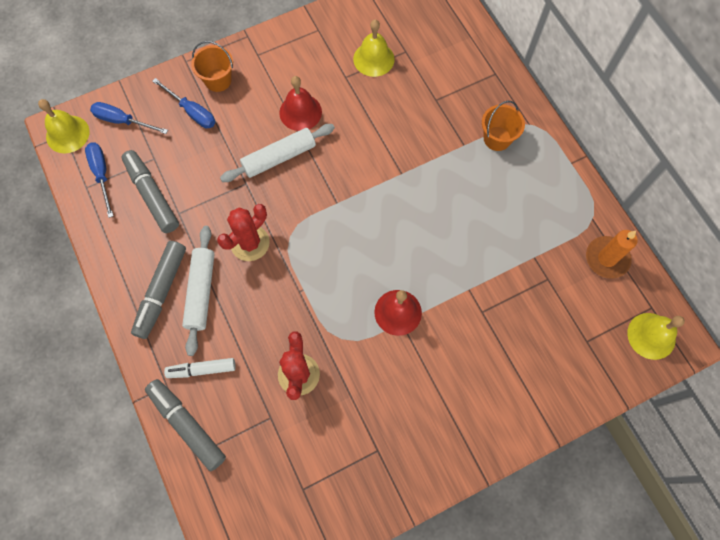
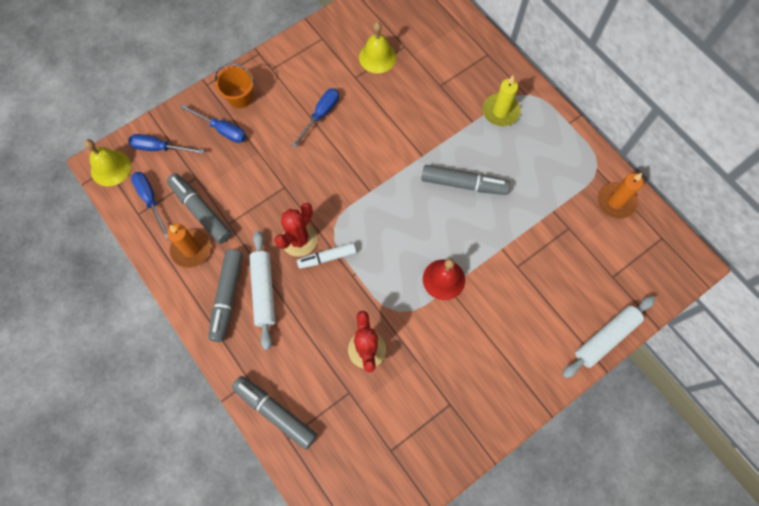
camera: 10 degrees left, 0 degrees up
(134, 234) = (191, 249): none -> orange candle
(202, 369) = (278, 360): white marker -> white marker (327, 257)
(279, 157) = (310, 158): white rolling pin -> white rolling pin (606, 338)
(300, 112) = (321, 115): red bell -> blue screwdriver
(440, 211) = (464, 184): none -> grey marker
(497, 138) = (500, 111): orange bucket -> yellow candle
(651, 336) = (666, 262): yellow bell -> none

